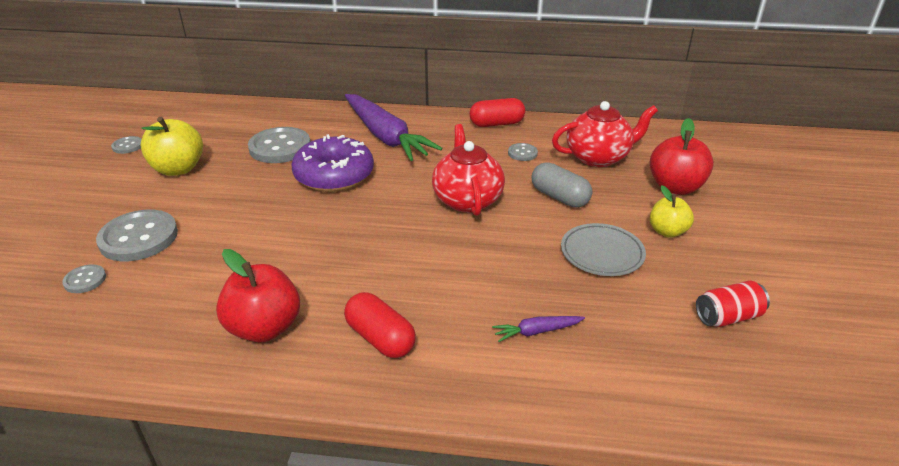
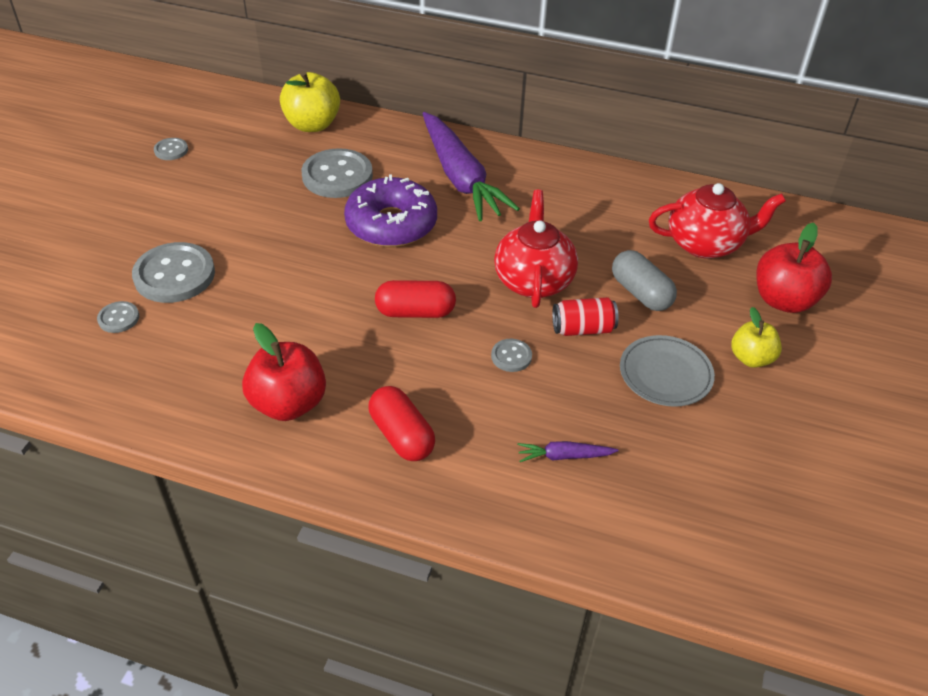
camera: 10 degrees right, 10 degrees up
(178, 169) = (223, 190): yellow apple -> yellow apple (312, 125)
(496, 124) = (597, 176): red capsule -> red capsule (415, 312)
(522, 153) = (615, 224): grey button -> grey button (511, 356)
(728, 317) = (778, 475): red can -> red can (583, 329)

